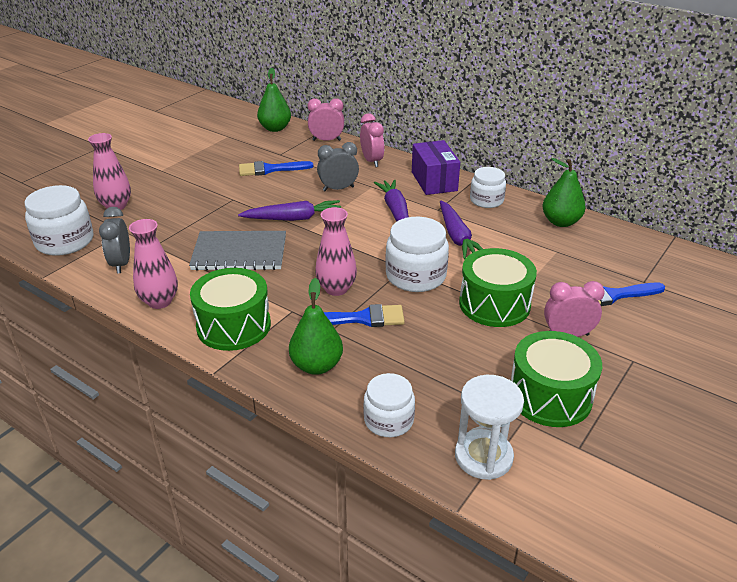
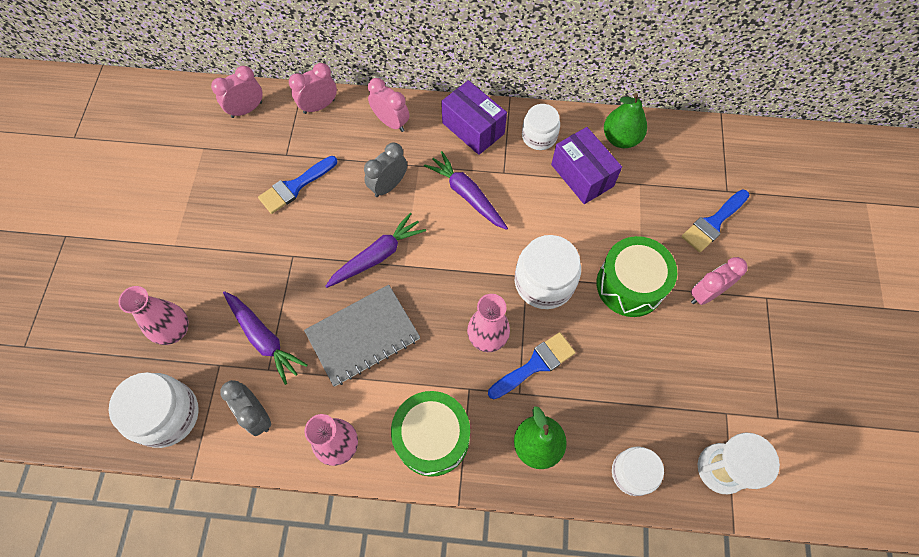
camera: 30 degrees left, 30 degrees up
(275, 128) = (246, 109): green pear -> pink clock
(457, 237) = (546, 207): purple carrot -> purple carrot (264, 338)
(505, 231) = (582, 175): none -> purple box
(550, 396) = (730, 374): green drum -> none

